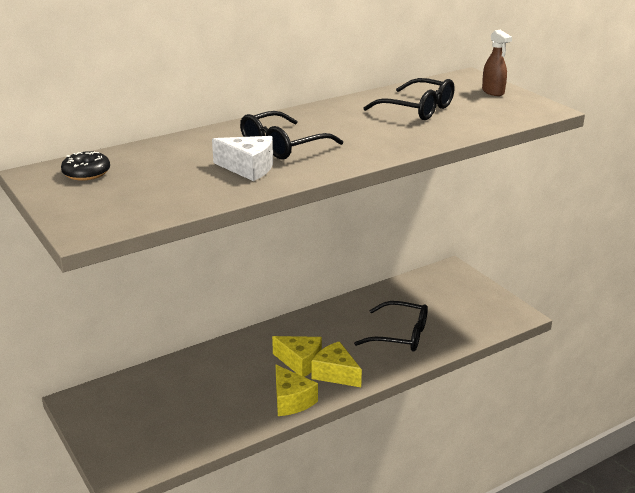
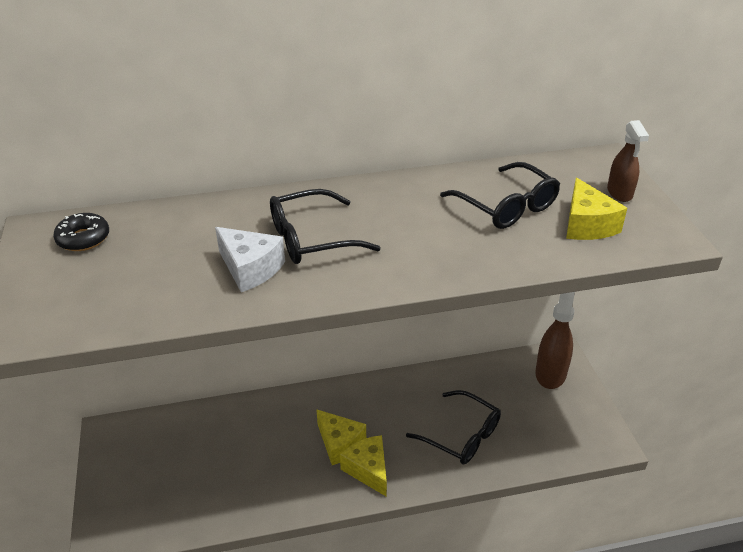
camera: 20 degrees right, 10 degrees up
(291, 400) = (306, 493): yellow cheese -> yellow cheese (587, 225)
(449, 281) = (550, 373): none -> brown spray bottle

